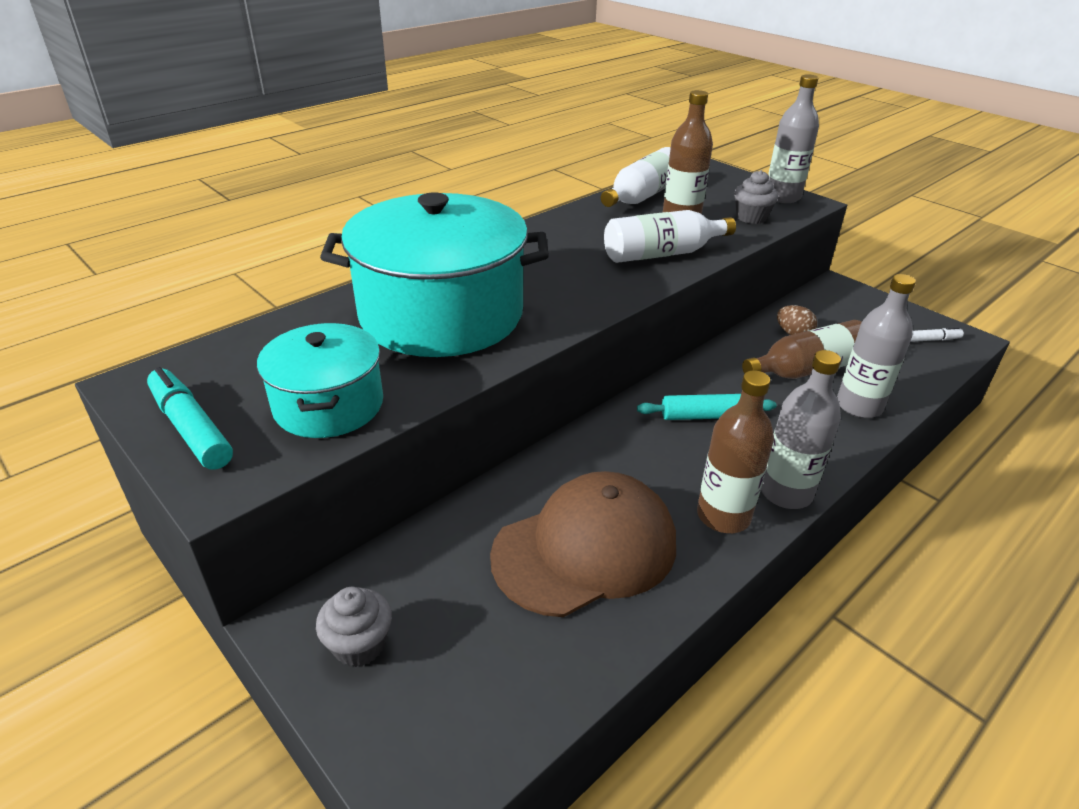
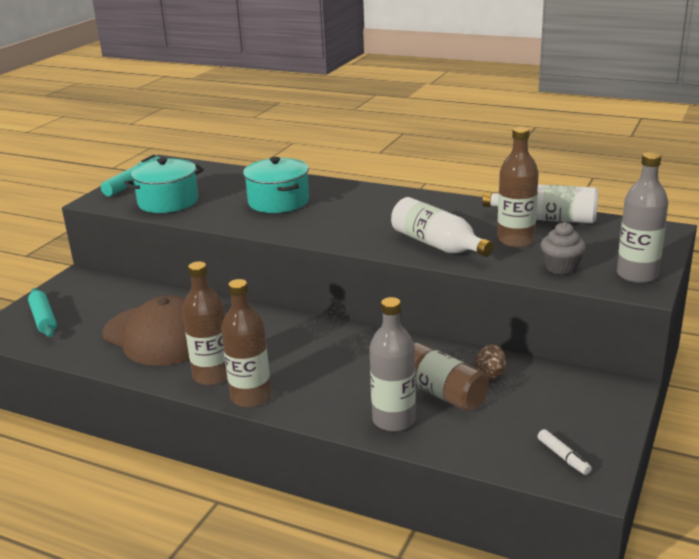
camera: 70 degrees right, 10 degrees down
(359, 644) = (71, 294): grey cupcake -> none
(441, 314) = (278, 201): turquoise pot -> turquoise pot, size x0.56
(705, 416) = (323, 351): turquoise rolling pin -> turquoise rolling pin (43, 319)
(786, 493) = (251, 397): grey bottle -> brown bottle

